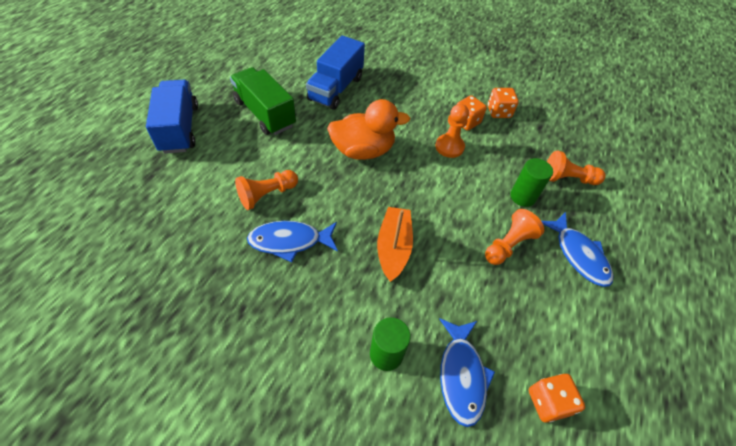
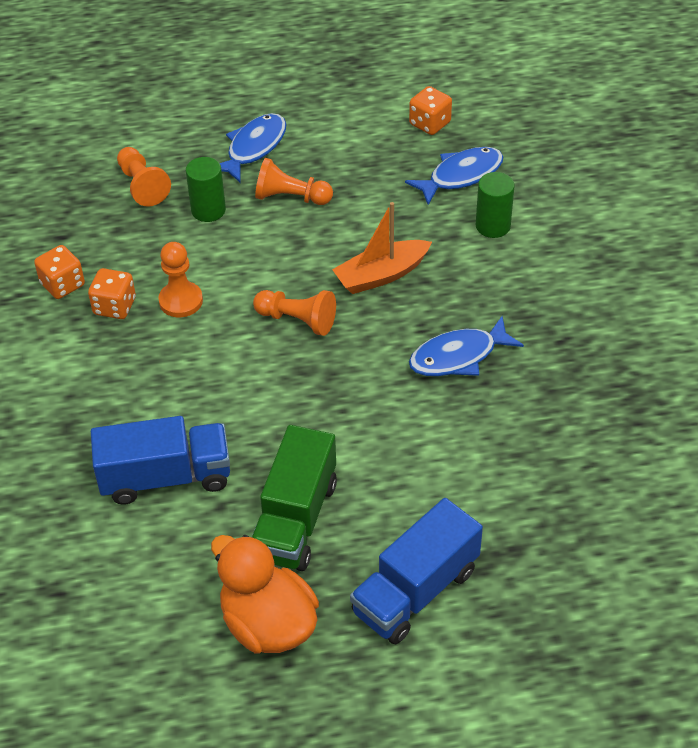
camera: 120 degrees left, 5 degrees down
(267, 195) = (422, 416): orange pawn -> orange pawn (297, 320)
(289, 241) = (458, 356): blue fish -> blue fish turned 105 degrees clockwise
(363, 150) = (266, 375): orange duck -> orange duck (268, 624)

